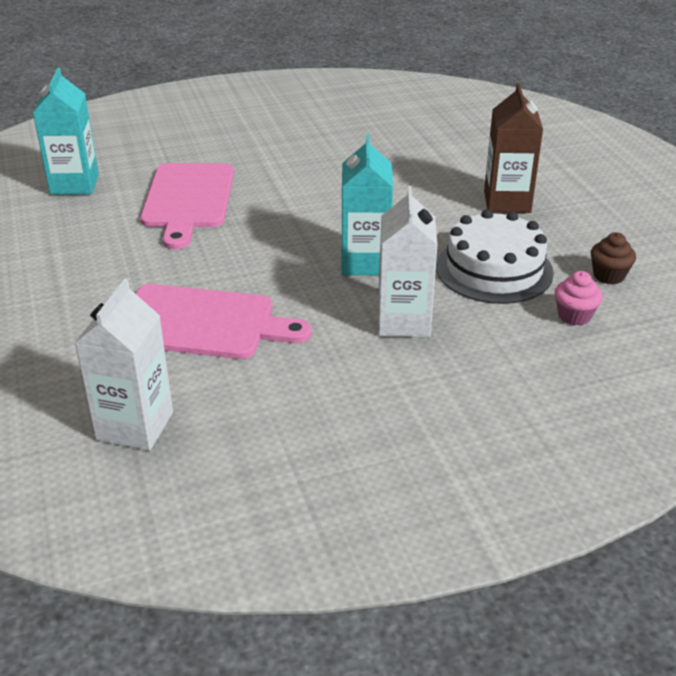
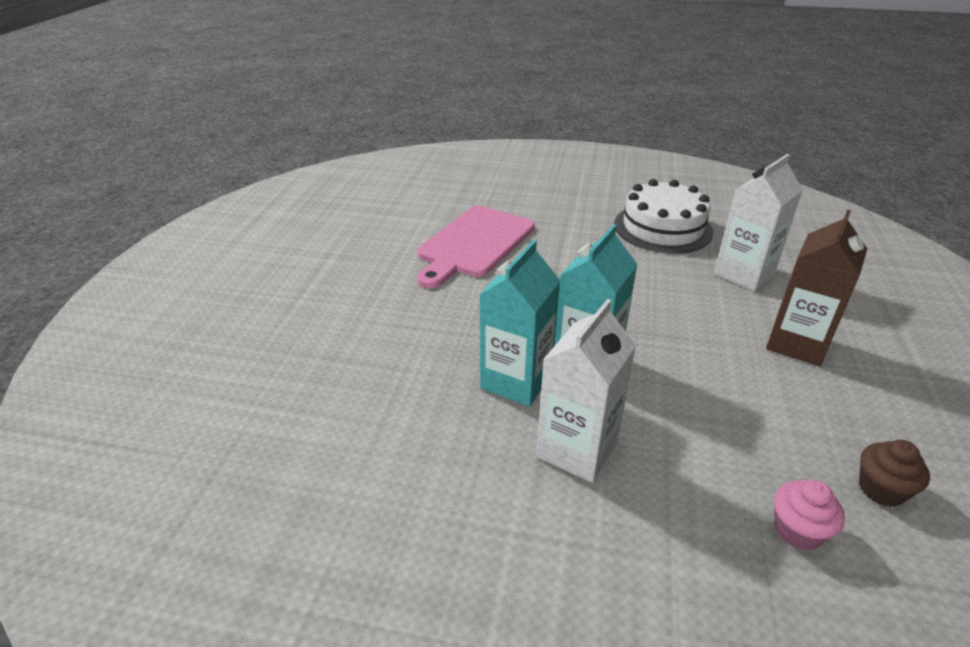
camera: 30 degrees right, 0 degrees up
(74, 184) = (398, 205): turquoise carton -> turquoise carton (516, 381)
(135, 426) = (229, 459): white carton -> white carton (744, 274)
(202, 323) = (382, 371): pink cutting board -> none
(494, 269) = (728, 423): white cake -> white cake (662, 228)

